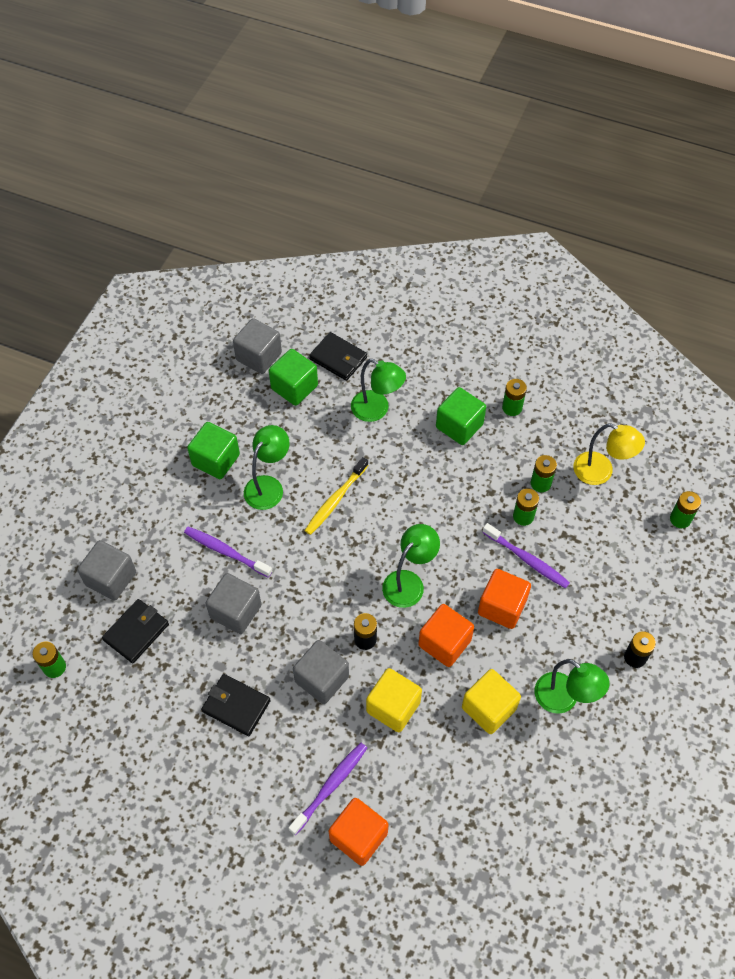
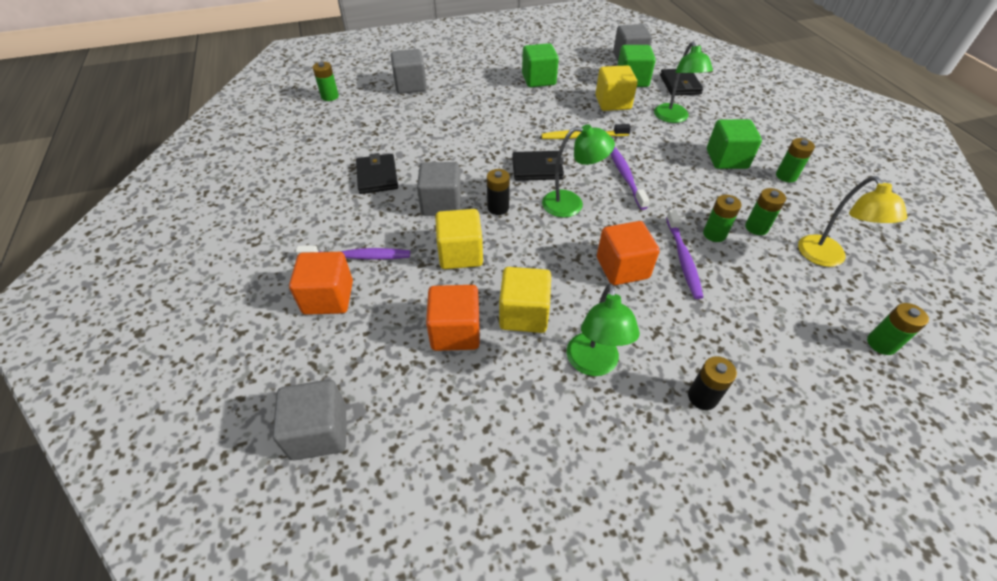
camera: 50 degrees right, 10 degrees down
(136, 632) = (386, 111): black wallet -> black wallet (537, 168)
(226, 551) = (483, 114): purple toothbrush -> purple toothbrush (625, 176)
(236, 611) = (446, 140): grey cube -> grey cube (319, 432)
(268, 486) = (551, 106): green lamp -> none
(311, 434) = (613, 102): none -> yellow cube
(444, 643) = (548, 252): orange cube -> orange cube (455, 332)

